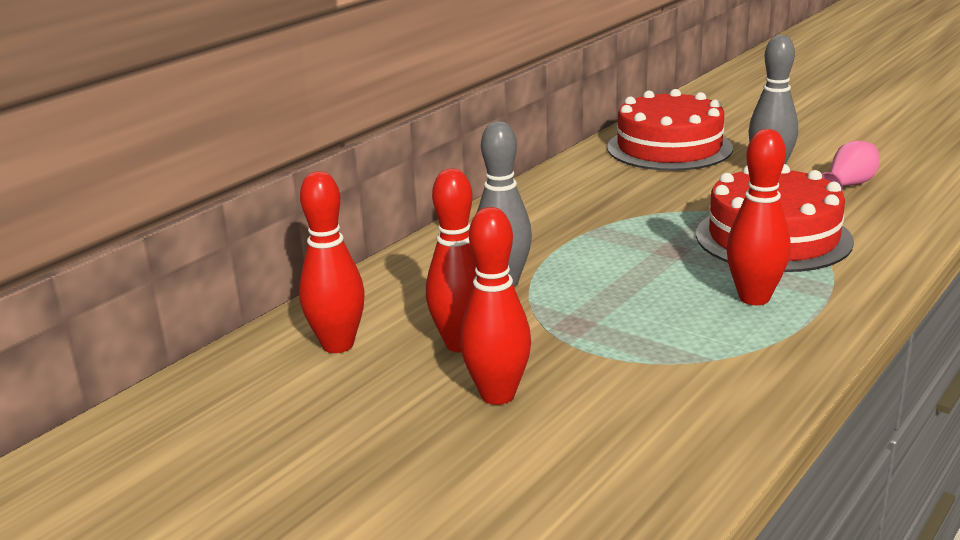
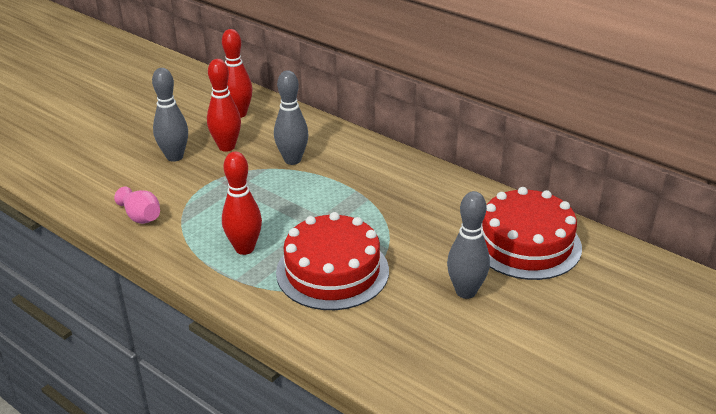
camera: 90 degrees right, 10 degrees up
(497, 395) = (174, 157): red bowling pin -> grey bowling pin
(848, 185) = (431, 332): pink vase -> pink vase (141, 216)

